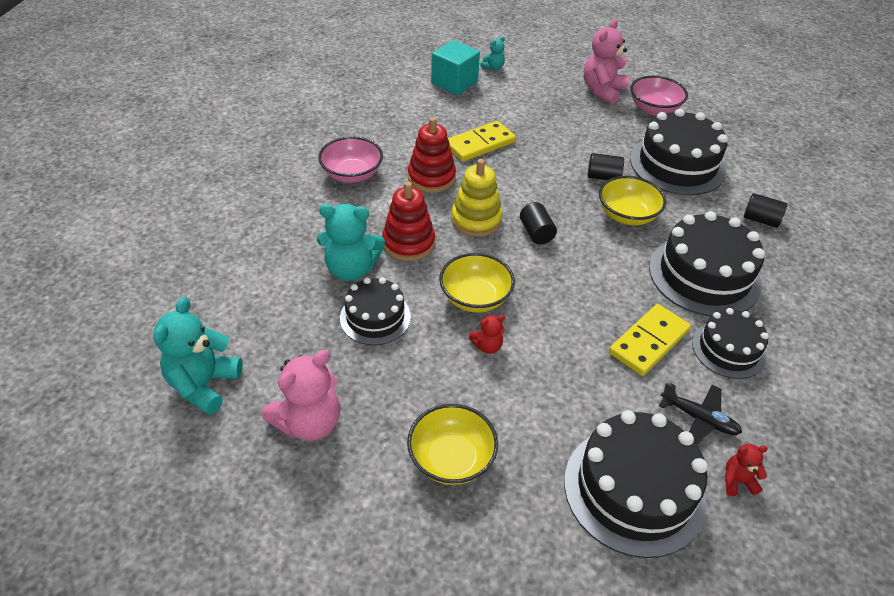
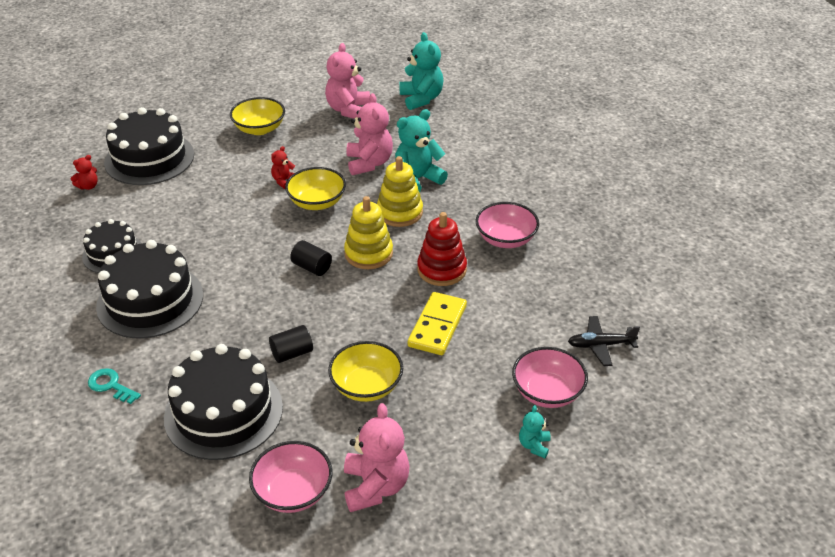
camera: 145 degrees right, 5 degrees down
(375, 317) = (369, 163): black cake -> pink teddy bear
(408, 243) = (399, 212): red stacking toy -> yellow stacking toy
(454, 83) = (547, 392): turquoise cube -> pink bowl
(627, 215) = (245, 323): yellow bowl -> yellow bowl (366, 386)
(649, 342) = (175, 232): yellow domino -> none
(699, 418) = (122, 205): black plane -> black plane (600, 345)
(760, 220) = (111, 386): black cylinder -> turquoise key

